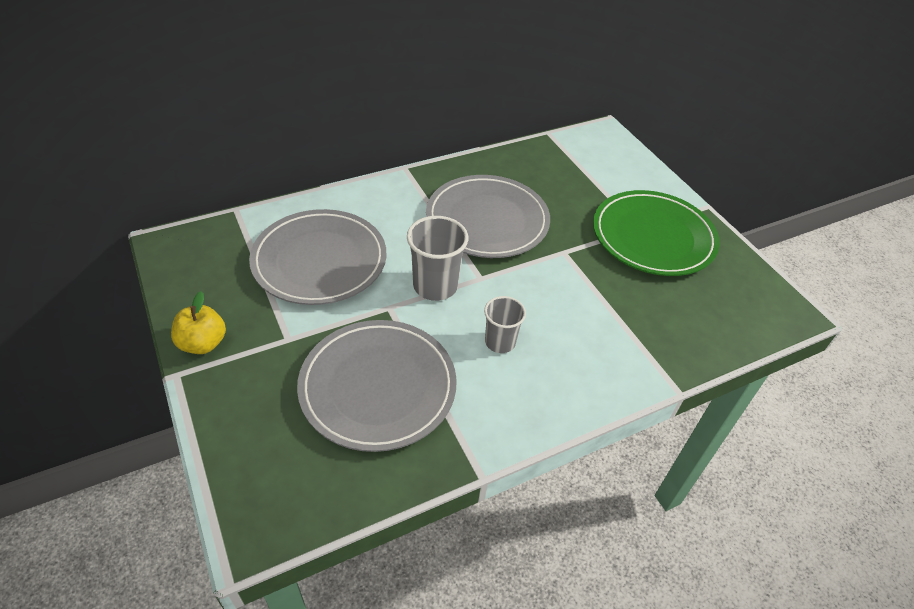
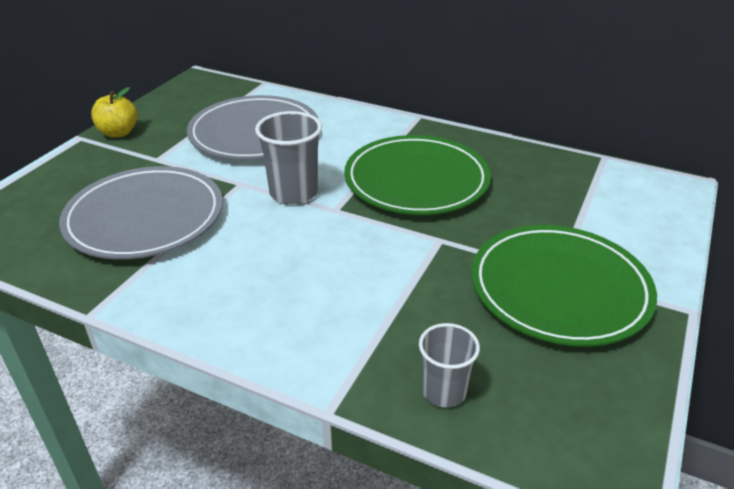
camera: 55 degrees right, 10 degrees down
(487, 220) = (416, 180): grey plate -> green plate
(500, 342) = (265, 255): grey cup -> grey cup (444, 391)

